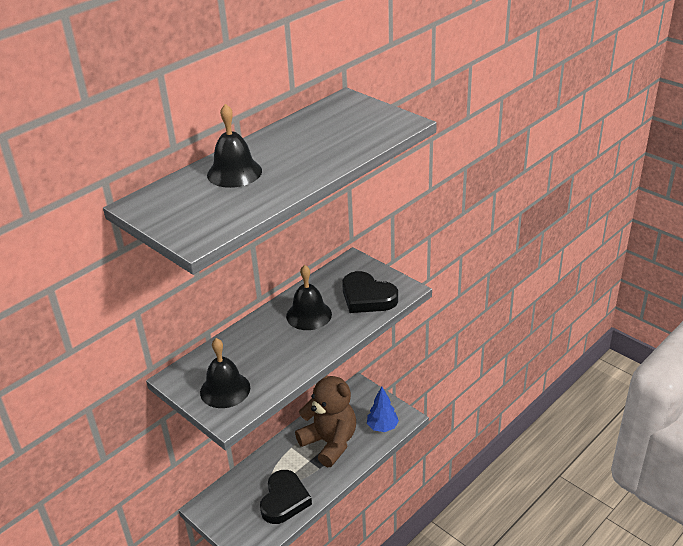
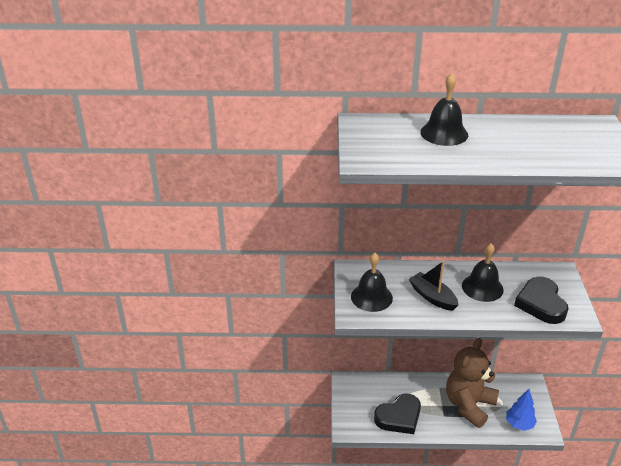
camera: 45 degrees right, 0 degrees up
(278, 351) = (432, 297): none -> black boat
(330, 442) = (469, 405): brown teddy bear -> brown teddy bear turned 150 degrees counterclockwise

